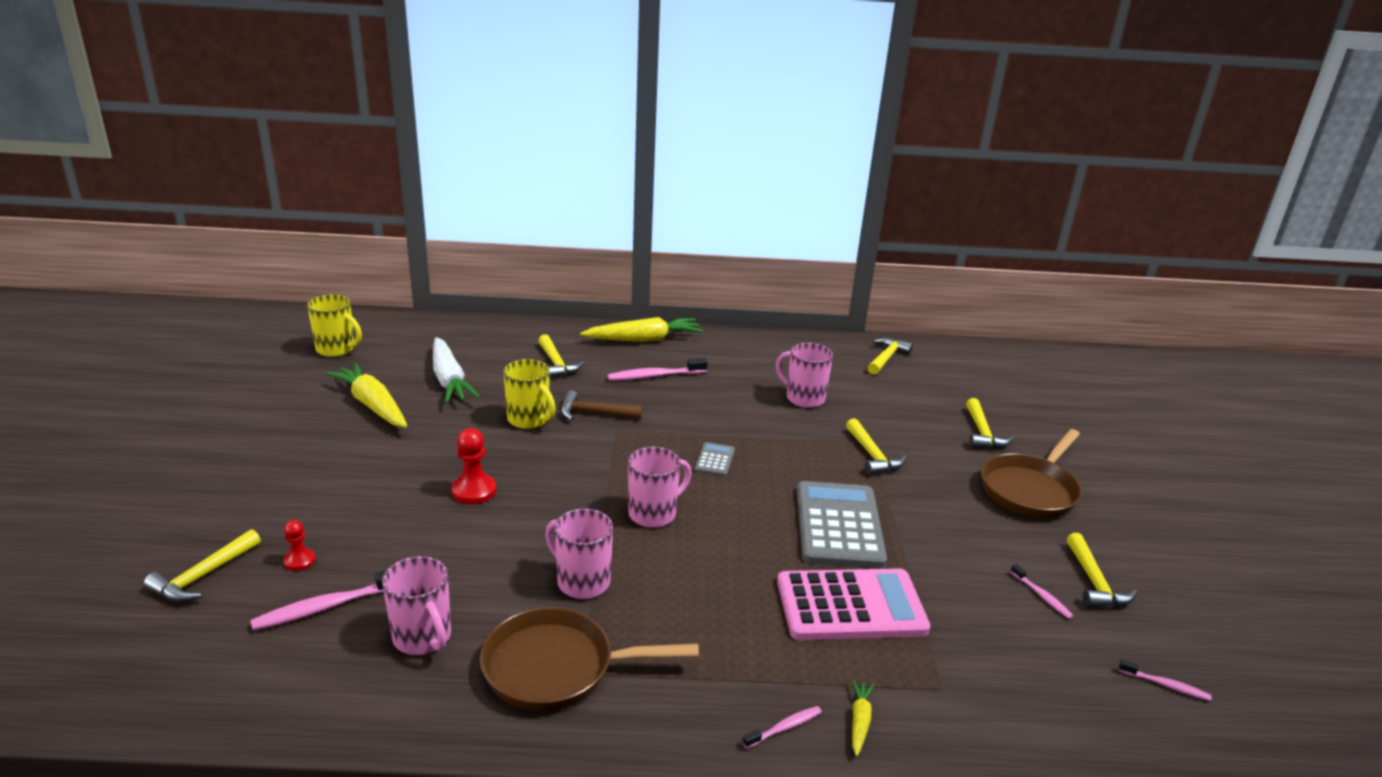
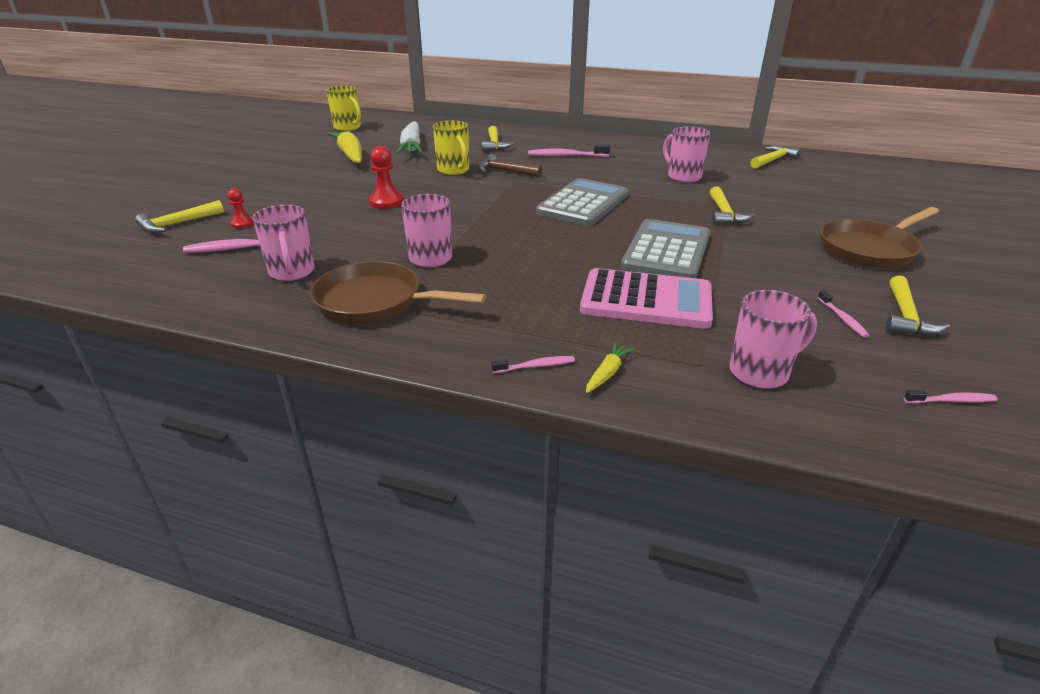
camera: 20 degrees right, 5 degrees up
(643, 339) = (570, 137): yellow carrot -> none
(654, 514) = (513, 227): pink mug -> pink mug (760, 372)
(714, 460) = (583, 204): grey calculator -> grey calculator, size x2.24
(982, 433) = (840, 210): yellow hammer -> none
(1166, 685) = (951, 401): pink toothbrush -> pink toothbrush turned 45 degrees counterclockwise

